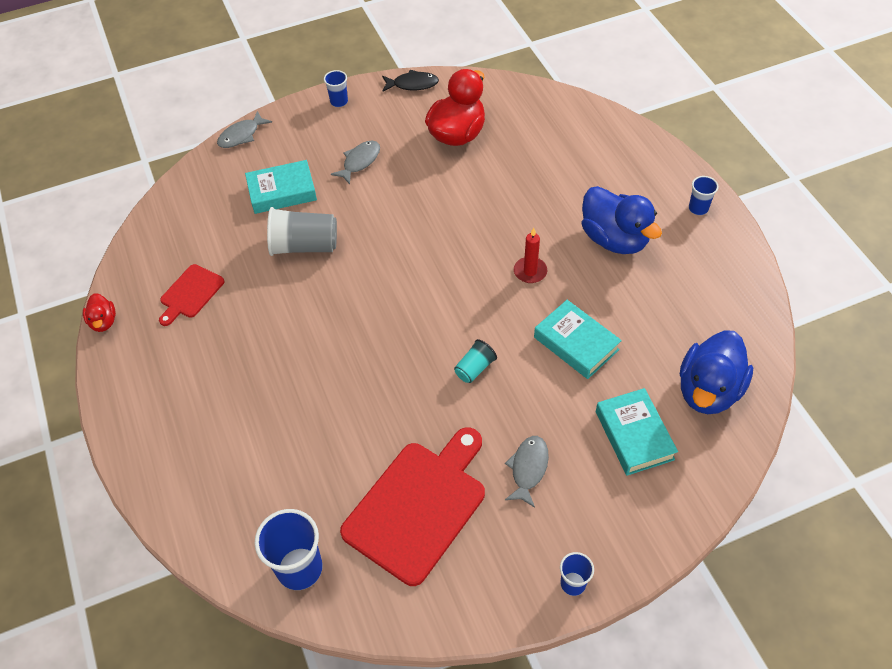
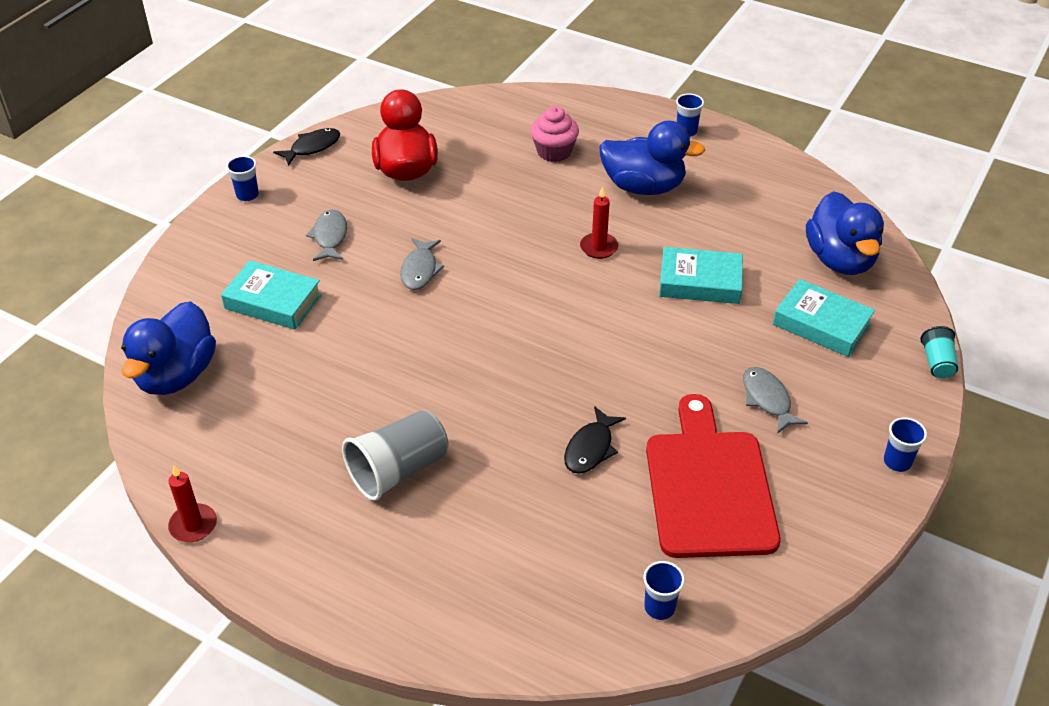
camera: 40 degrees left, 10 degrees down
(103, 322) = (193, 525): red duck -> red candle
(183, 213) = (176, 375): none -> blue duck
(190, 293) = (270, 443): red cutting board -> none
(241, 135) = (166, 273): grey fish -> grey fish (420, 270)
(282, 192) = (273, 301): turquoise book -> turquoise book turned 75 degrees clockwise
(299, 568) = (659, 607): blue cup -> blue cup, size x0.54
(304, 246) = (352, 336): grey cup -> grey cup (398, 470)
(370, 424) = (590, 448): none -> black fish
(474, 368) = (635, 349): turquoise cup -> turquoise cup (937, 363)
(576, 173) = (554, 152): none -> pink cupcake

